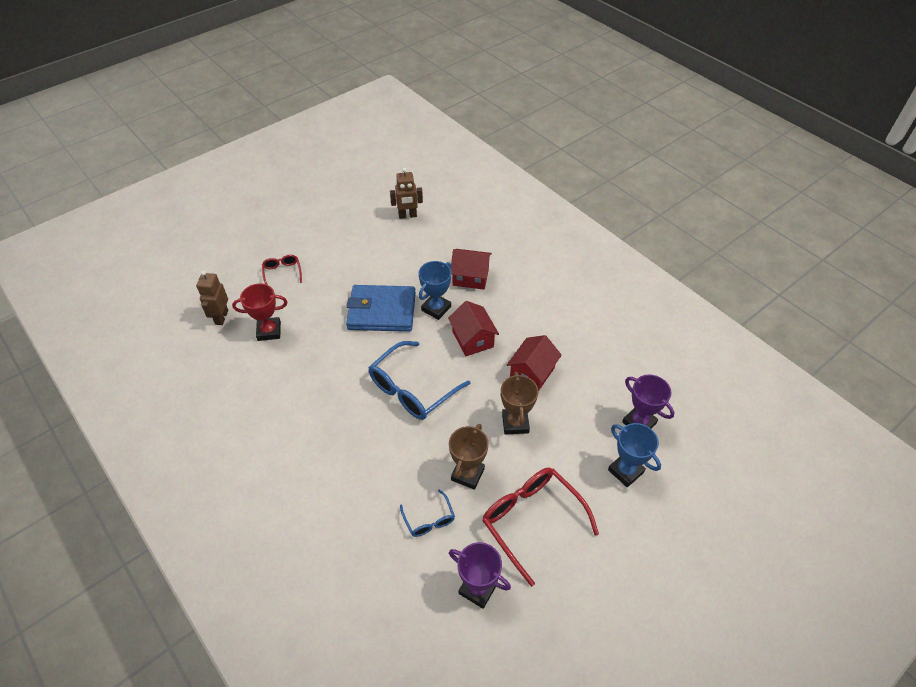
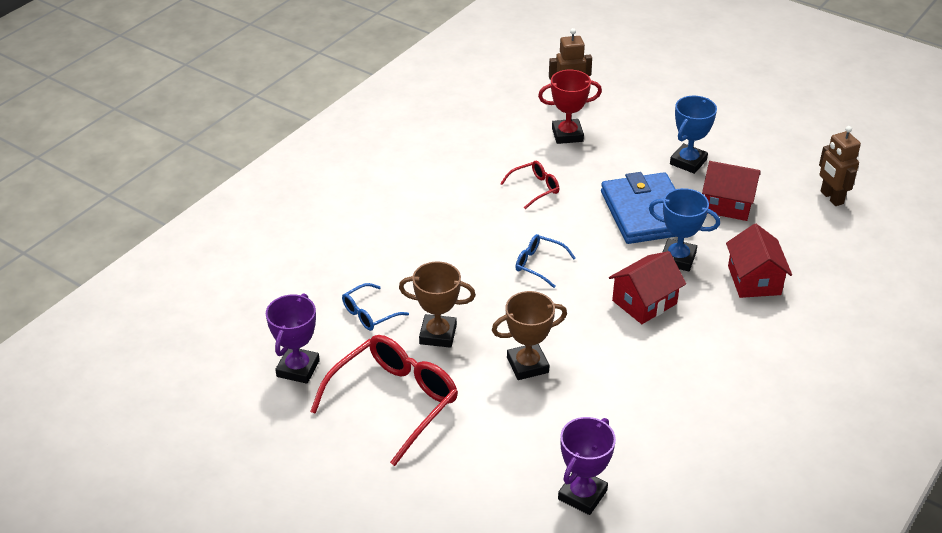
camera: 75 degrees right, 10 degrees down
(269, 331) = (567, 135): red trophy -> red trophy turned 75 degrees counterclockwise
(282, 273) = (659, 121): red glasses -> red glasses (534, 188)
(412, 389) = (539, 264): blue glasses -> blue glasses, size x0.50
(532, 373) = (616, 369): red house -> red house (727, 204)
(625, 471) = (496, 487): blue trophy -> blue trophy (688, 162)

